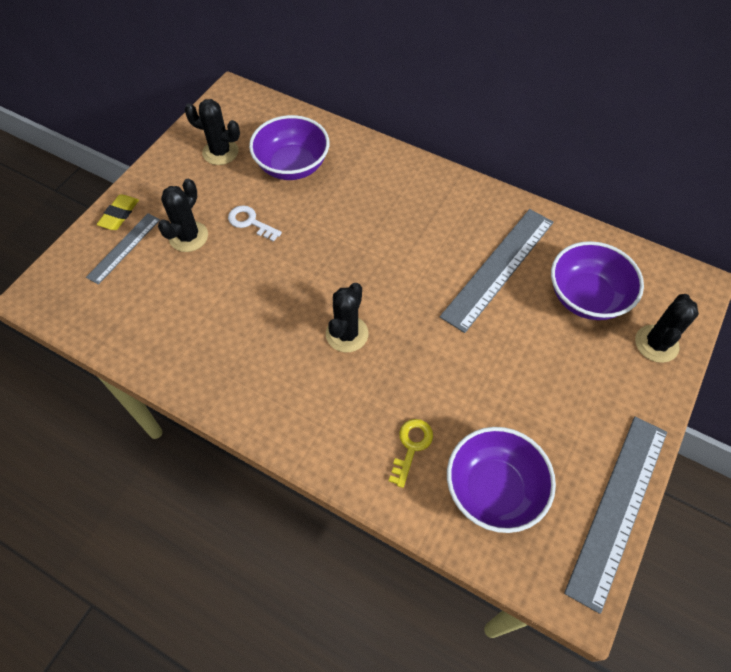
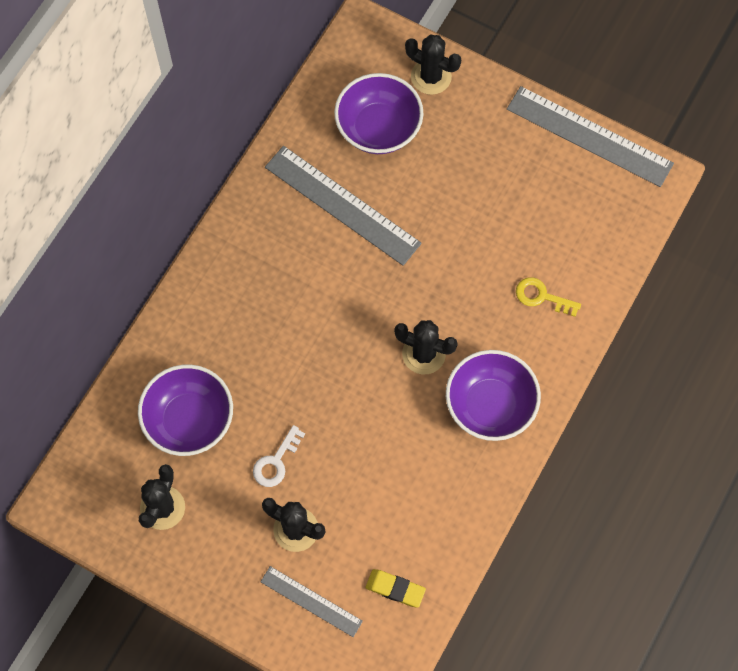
camera: 90 degrees left, 10 degrees up
(119, 215) = (261, 616): yellow eraser -> yellow eraser (395, 589)
(493, 489) = (578, 231): purple bowl -> purple bowl (490, 405)

